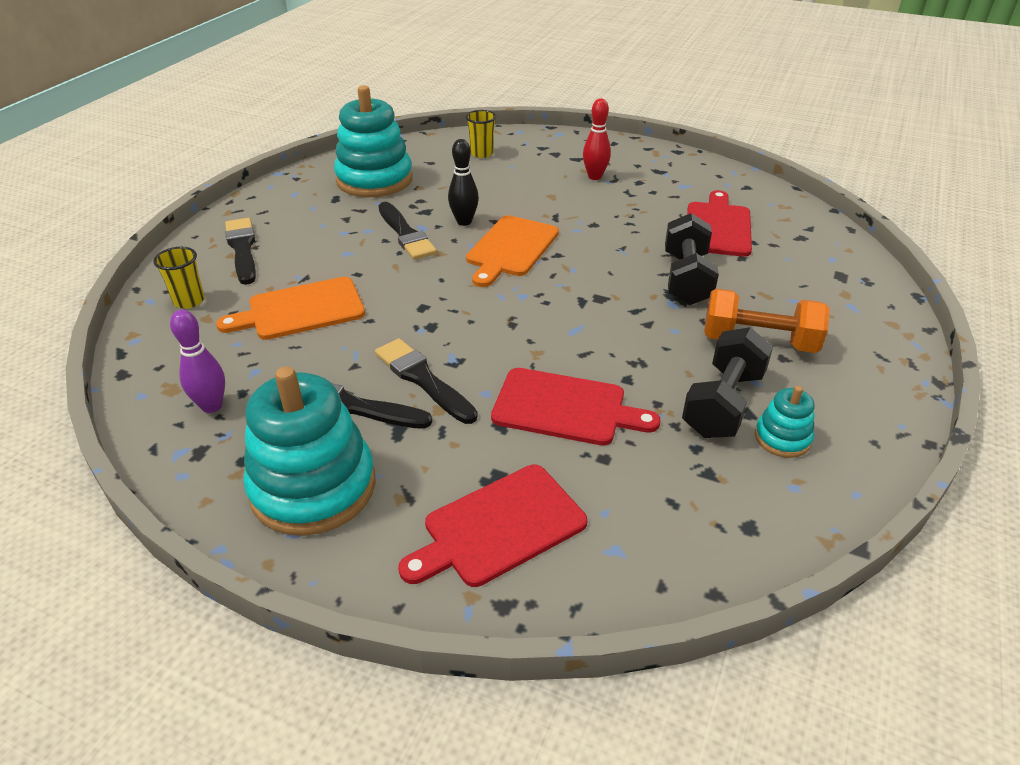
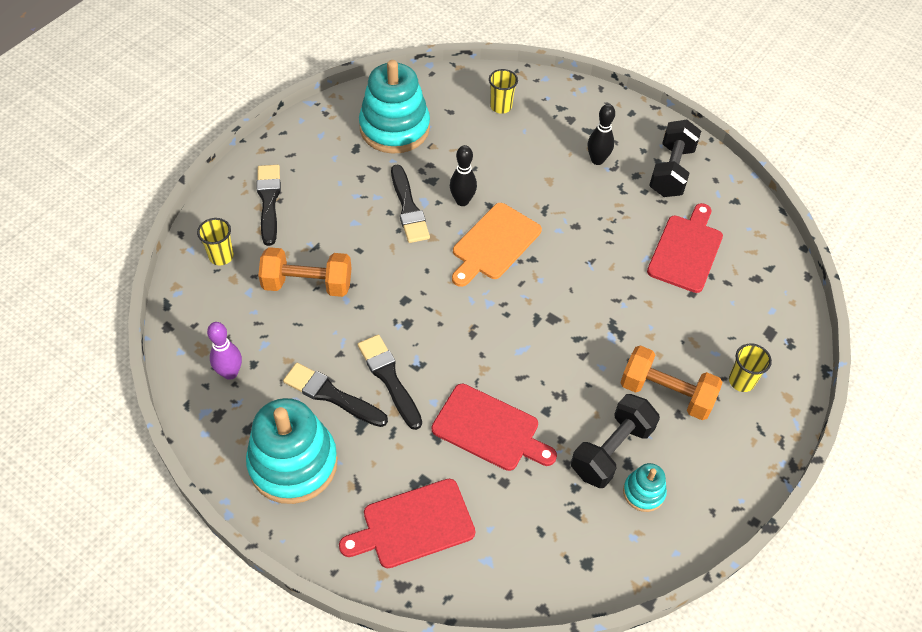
camera: 10 degrees right, 15 degrees up
(301, 310) = (307, 284): orange cutting board -> orange dumbbell
(595, 177) = (597, 160): red bowling pin -> black bowling pin
(686, 279) = (633, 310): black dumbbell -> black dumbbell (671, 171)
(835, 319) = (741, 381): none -> yellow cup

